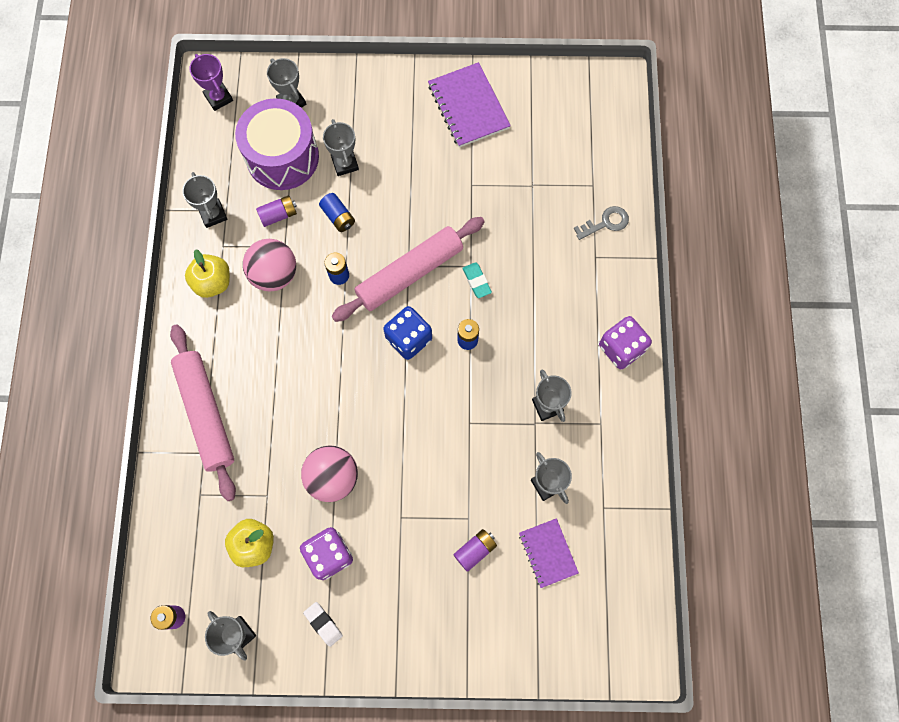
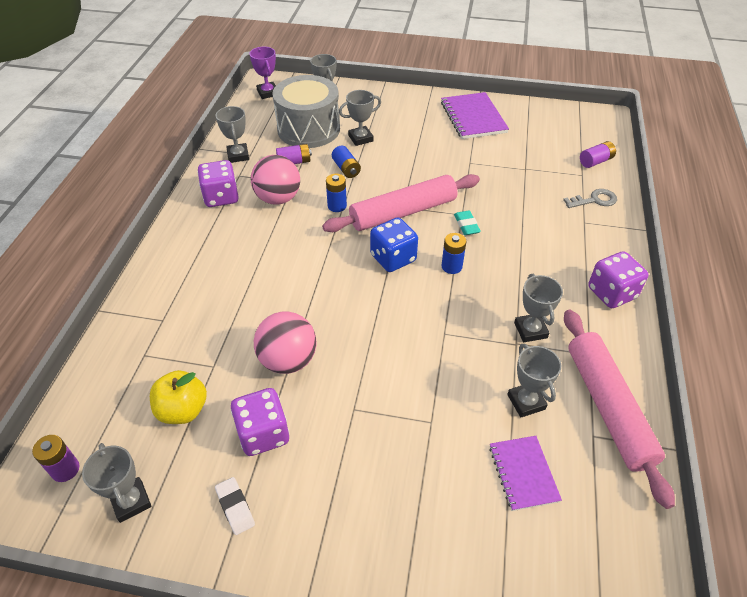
camera: 10 degrees right, 25 degrees down
(206, 414) = (177, 289): pink rolling pin -> pink rolling pin (608, 407)
(213, 282) = (221, 197): yellow apple -> purple dice
(282, 157) = (308, 129): purple drum -> grey drum
(345, 163) = (360, 138): grey trophy -> grey trophy turned 75 degrees clockwise
(475, 550) = (434, 456): purple battery -> purple battery (595, 161)

